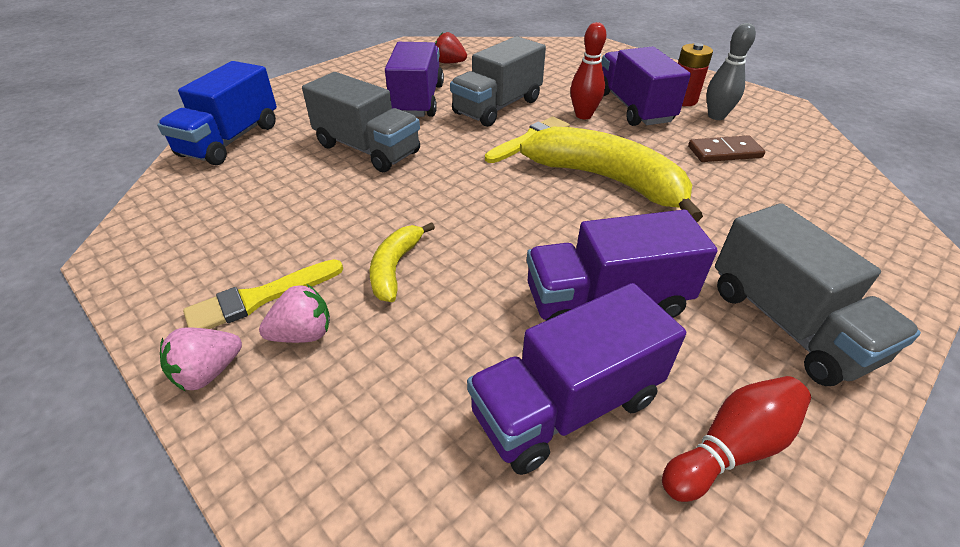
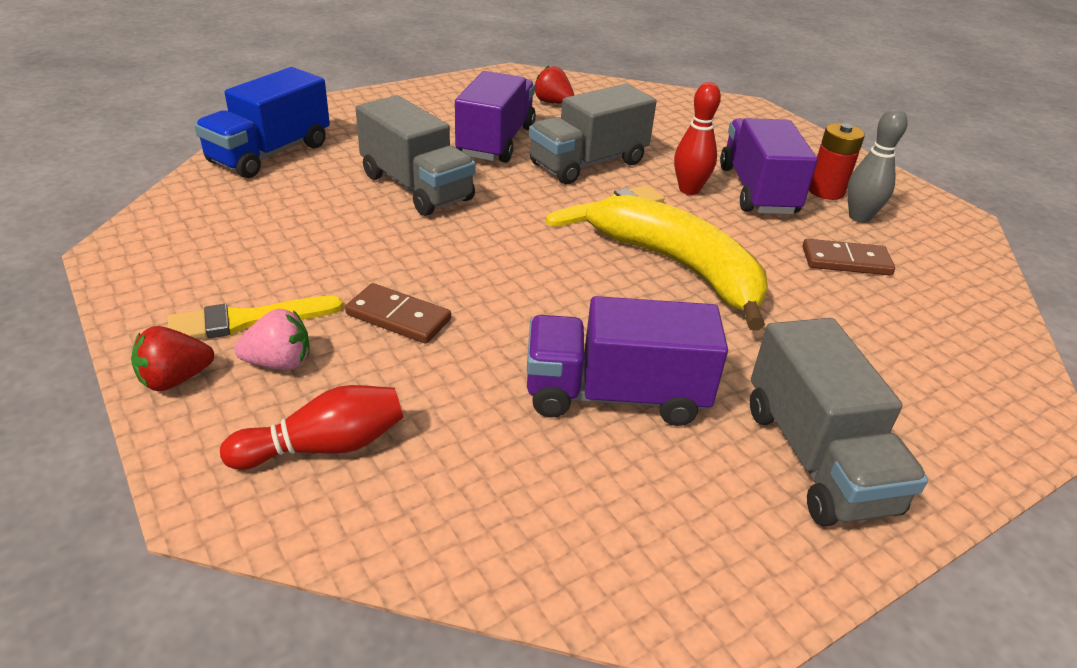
camera: 10 degrees right, 5 degrees down
(208, 372) = (175, 379): pink strawberry -> red strawberry
(395, 267) = (398, 317): yellow banana -> brown domino
(566, 405) = (522, 484): purple truck -> none
(731, 448) = (681, 560): red bowling pin -> red bowling pin (324, 446)

